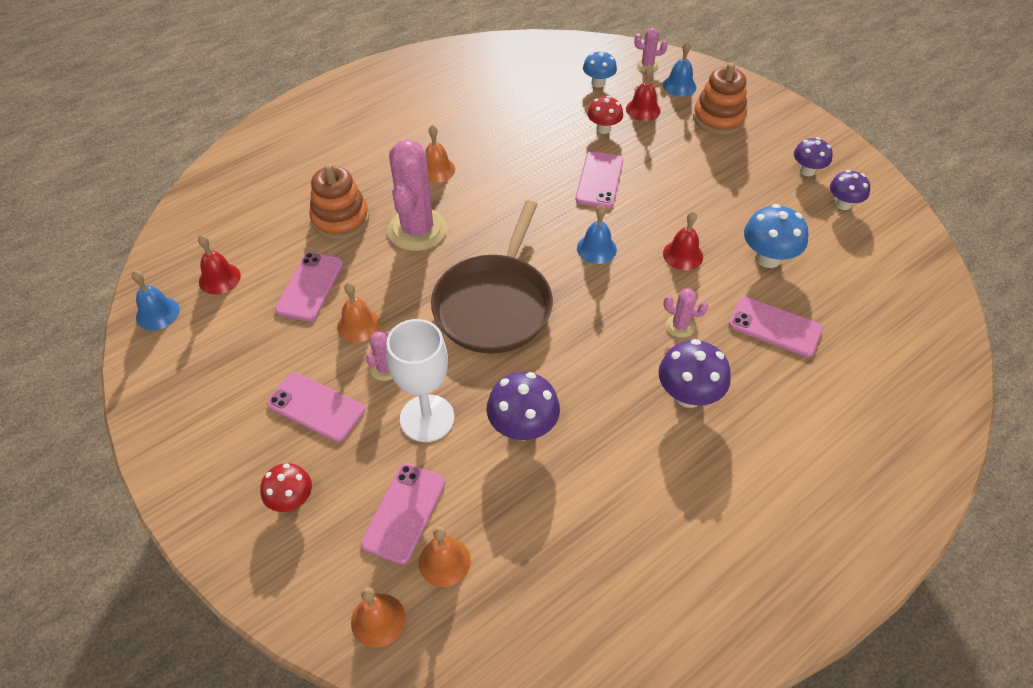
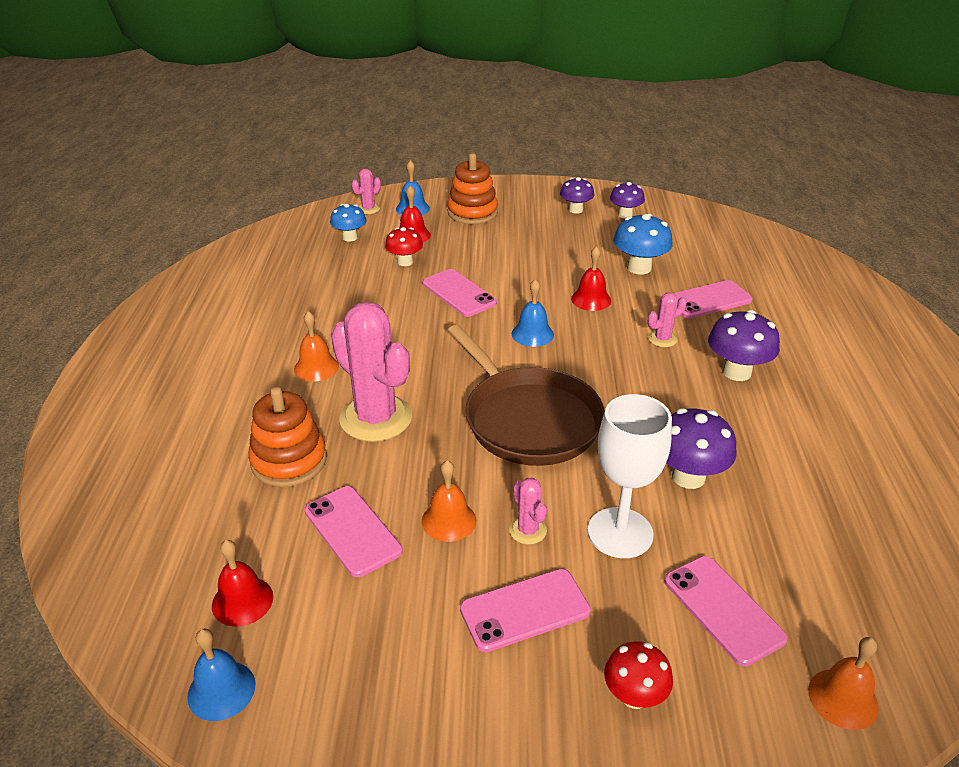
camera: 50 degrees left, 15 degrees down
(444, 561) = (804, 609): orange bell -> none

